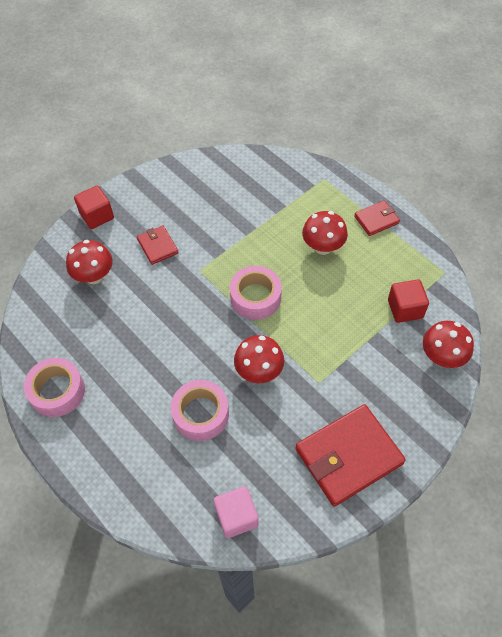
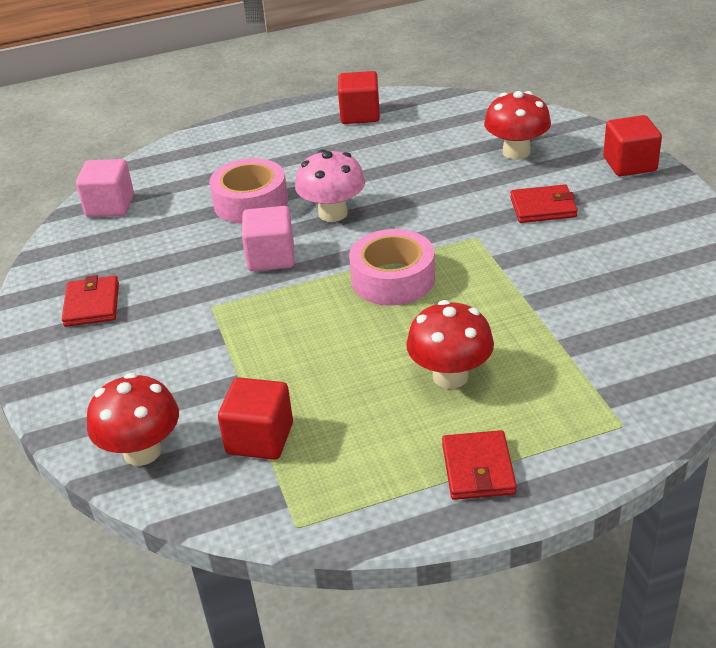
camera: 115 degrees right, 20 degrees down
(57, 391) = (360, 115): pink tape -> red cube
(198, 356) = (333, 213): none -> pink mushroom
(259, 371) = (271, 257): red mushroom -> pink cube
(348, 456) = (92, 304): red wallet -> red wallet, size x0.51

